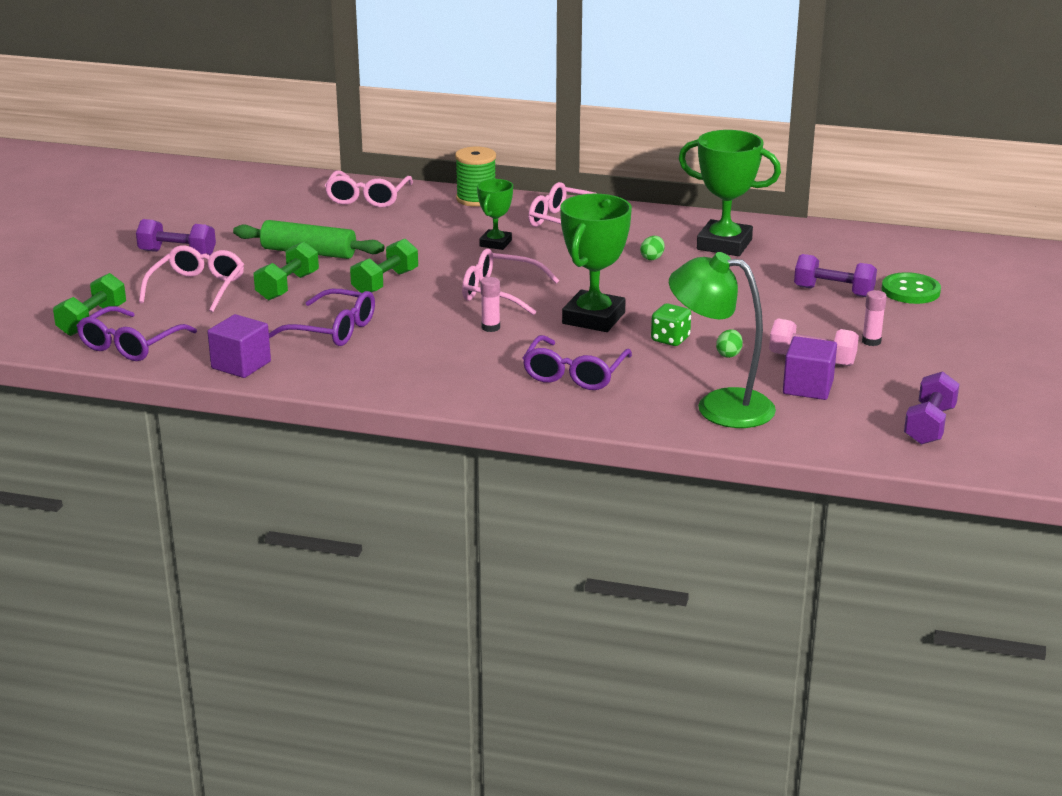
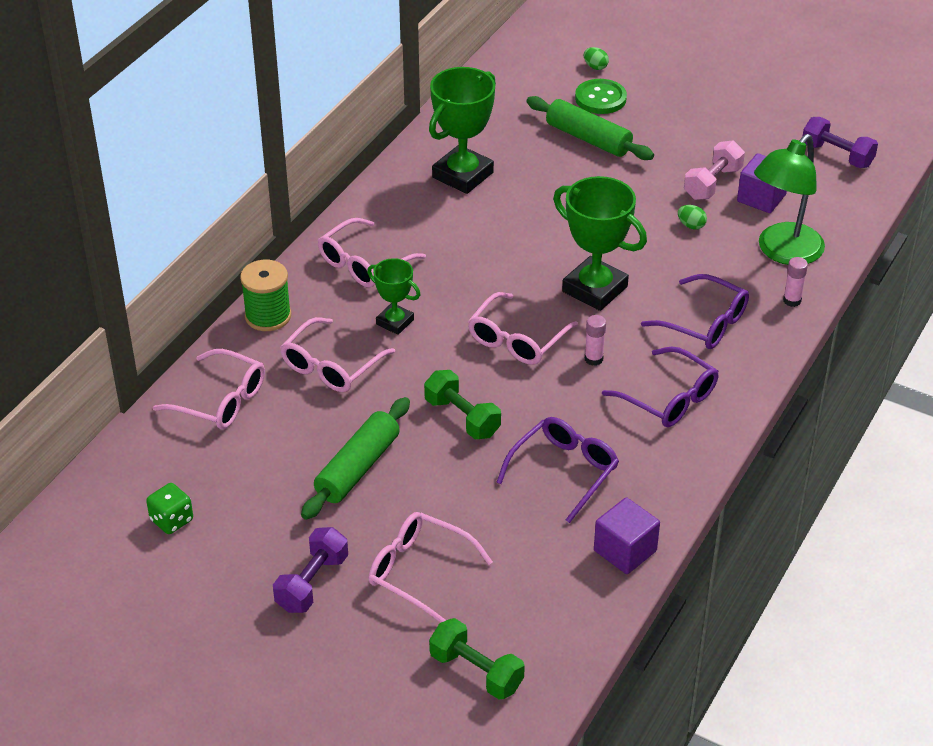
camera: 75 degrees left, 15 degrees up
(130, 345) = (551, 639): purple glasses -> purple glasses (669, 398)
(287, 286) = (444, 495): green dumbbell -> none
(426, 228) = (331, 366): none -> pink glasses
(652, 258) = (475, 225): green egg -> green egg (595, 67)
(670, 339) = (652, 252): green dice -> green dice (172, 520)
(833, 292) = (588, 139): purple dumbbell -> green rolling pin
(871, 341) = (689, 144): pink glue stick -> pink glue stick (792, 300)

